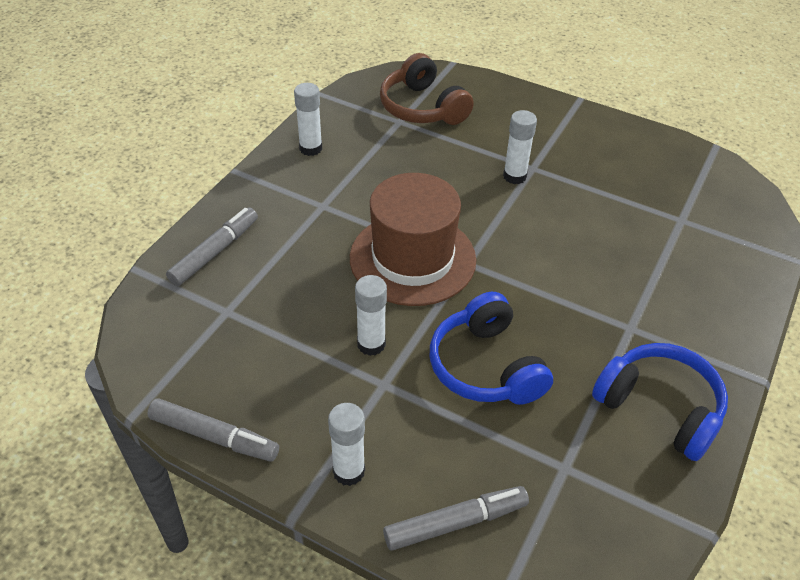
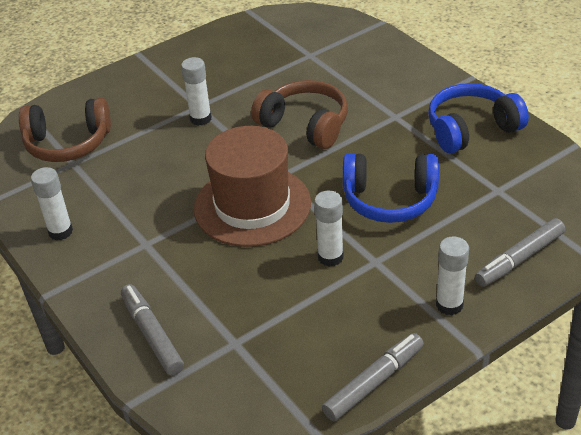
camera: 60 degrees left, 5 degrees down
(455, 523) = (519, 259): grey marker -> grey marker turned 135 degrees counterclockwise
(559, 256) = (305, 125): none -> brown headphones

